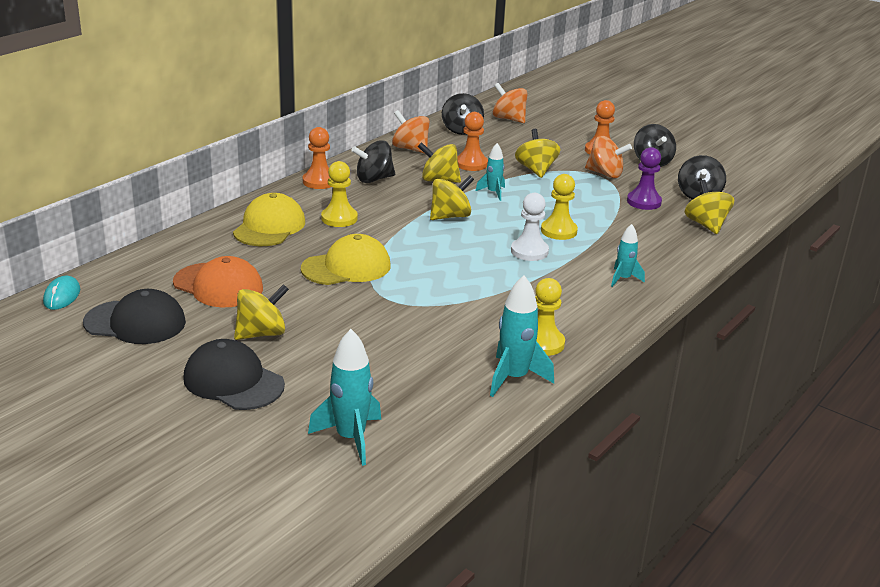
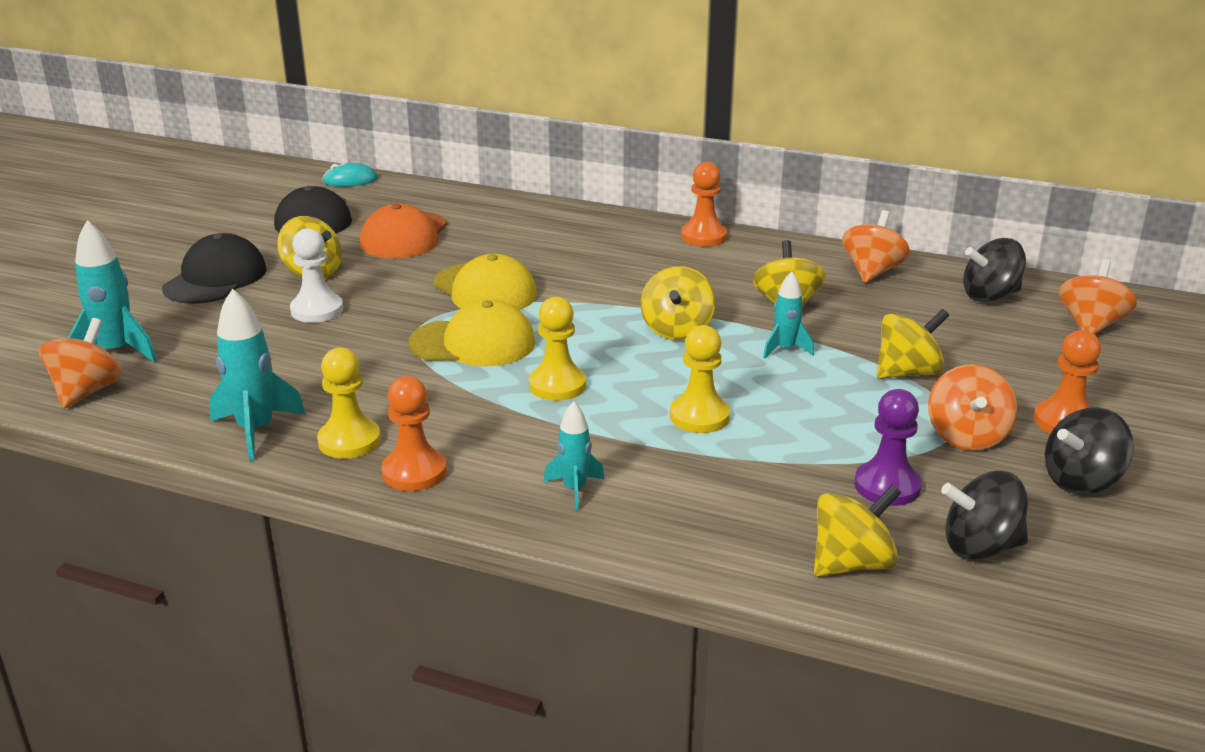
camera: 75 degrees right, 0 degrees up
(269, 227) = (557, 233): yellow cap -> yellow cap (473, 343)
(339, 218) = (610, 264): yellow pawn -> yellow pawn (557, 385)
(374, 179) = (744, 265): black spinning top -> none
(416, 454) = (87, 391): none -> orange spinning top
(450, 216) = (677, 329): yellow spinning top -> yellow spinning top turned 60 degrees clockwise
(471, 164) = (870, 320): orange pawn -> orange pawn (414, 472)
(529, 251) = (612, 400): white pawn -> white pawn (317, 310)

